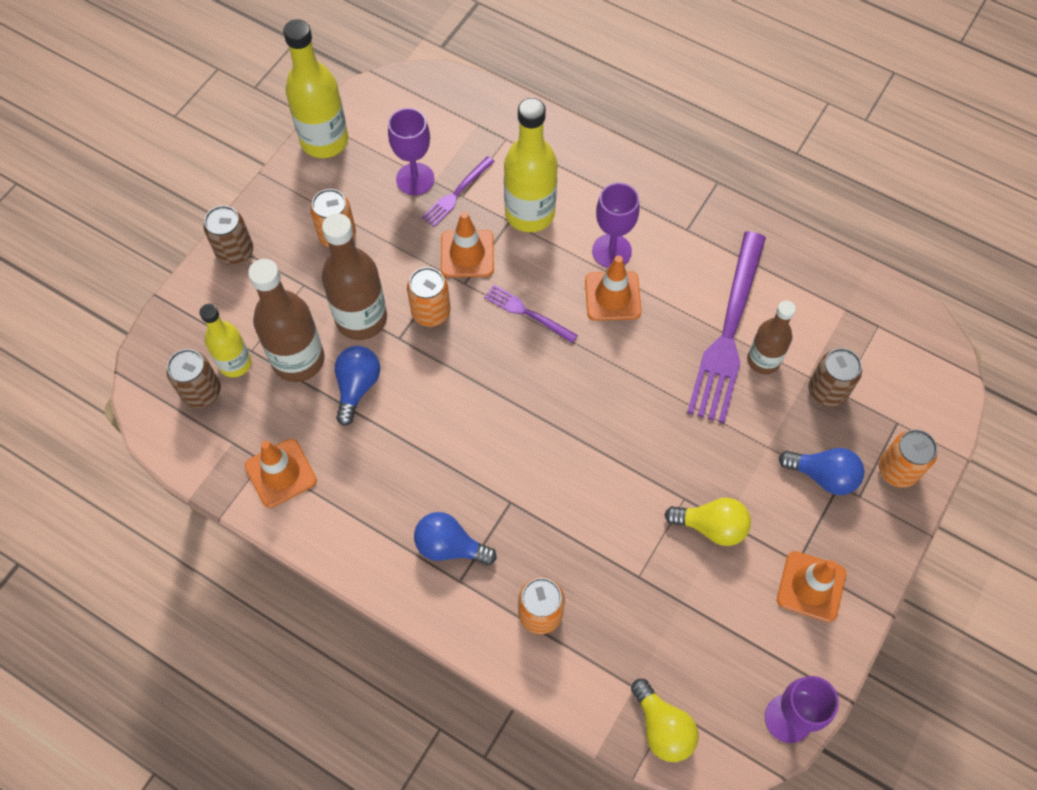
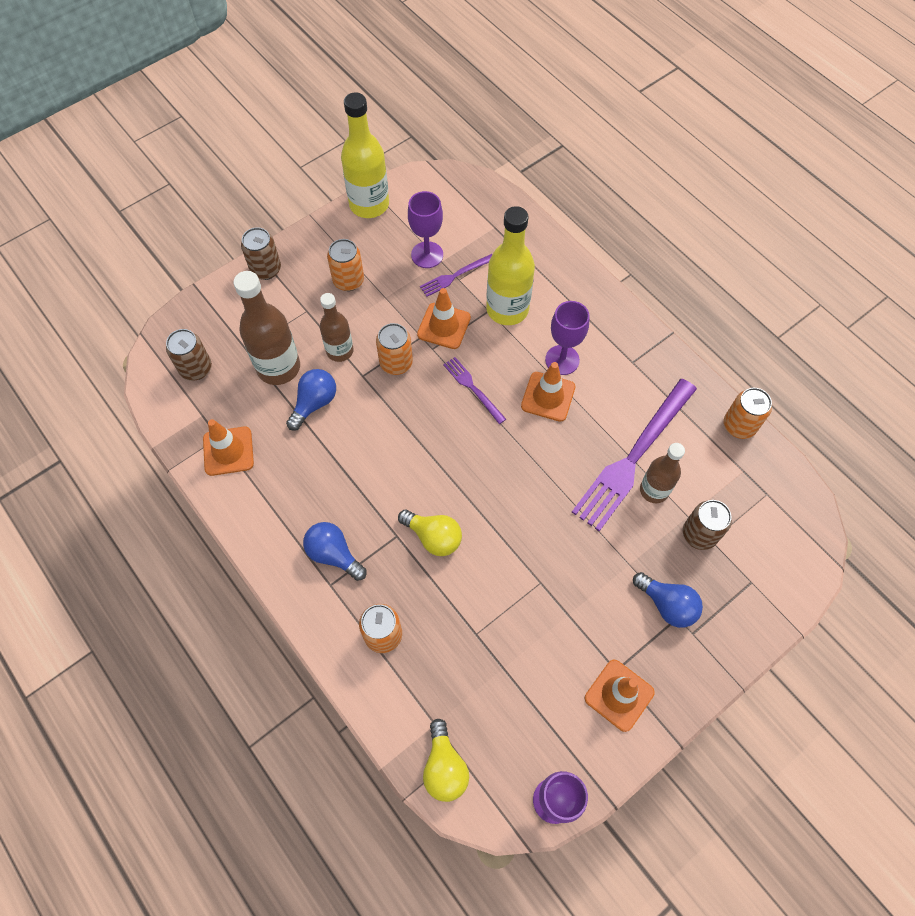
camera: 20 degrees right, 0 degrees up
(235, 363) = (230, 355): yellow bottle -> none
(361, 319) = (340, 351): brown bottle -> brown bottle, size x0.63
(711, 526) = (554, 614): yellow light bulb -> yellow light bulb (433, 537)
(897, 470) = (735, 622): orange can -> orange can (739, 425)

